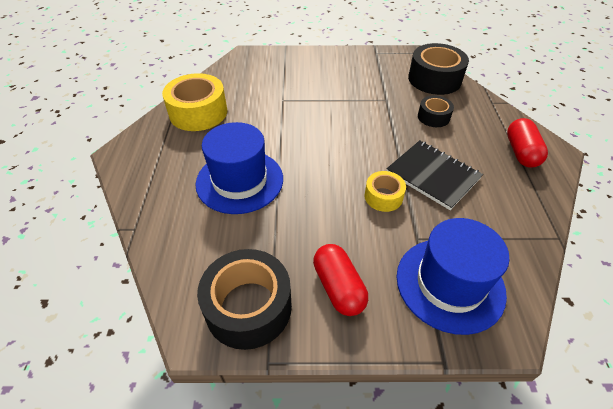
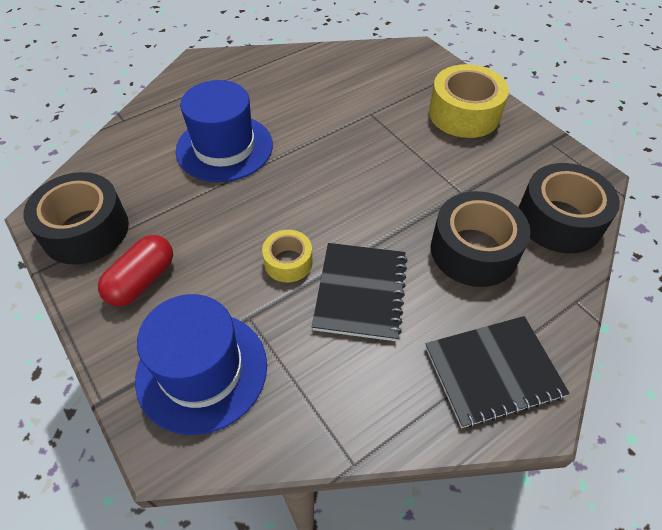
camera: 55 degrees right, 5 degrees up
(198, 112) = (292, 72): yellow tape -> yellow tape (464, 114)
(433, 117) = (474, 250): black tape -> black tape, size x1.82
(521, 152) = (493, 371): red capsule -> black notebook

